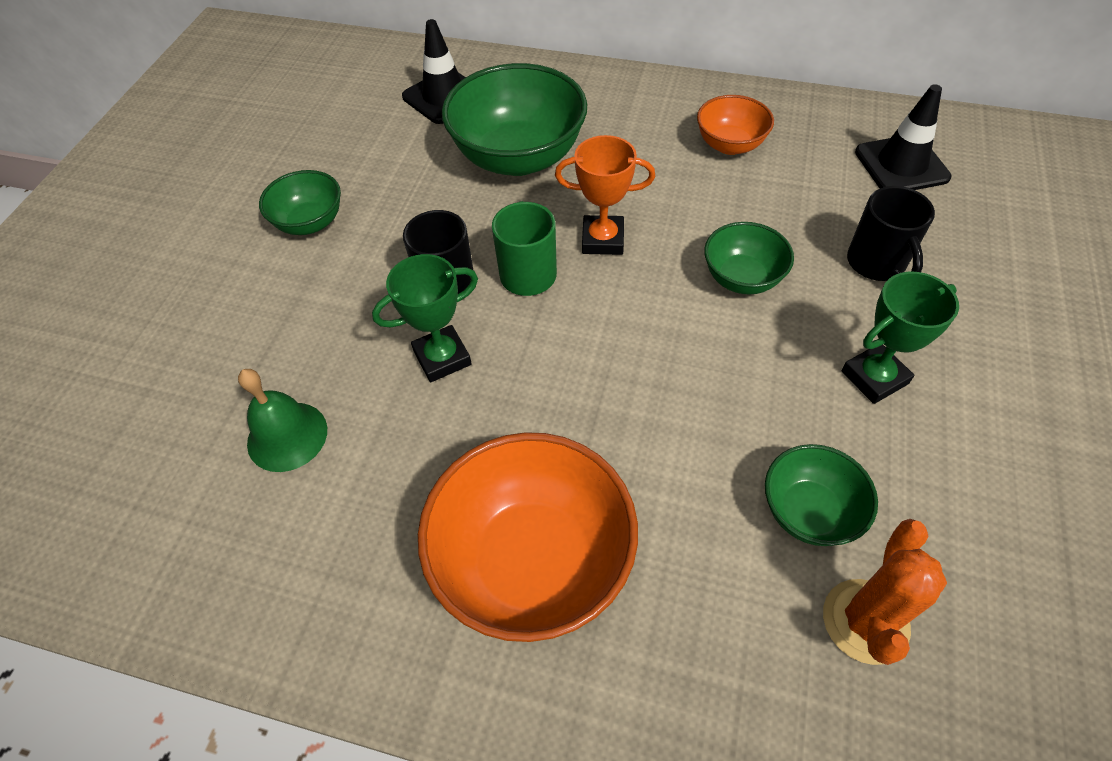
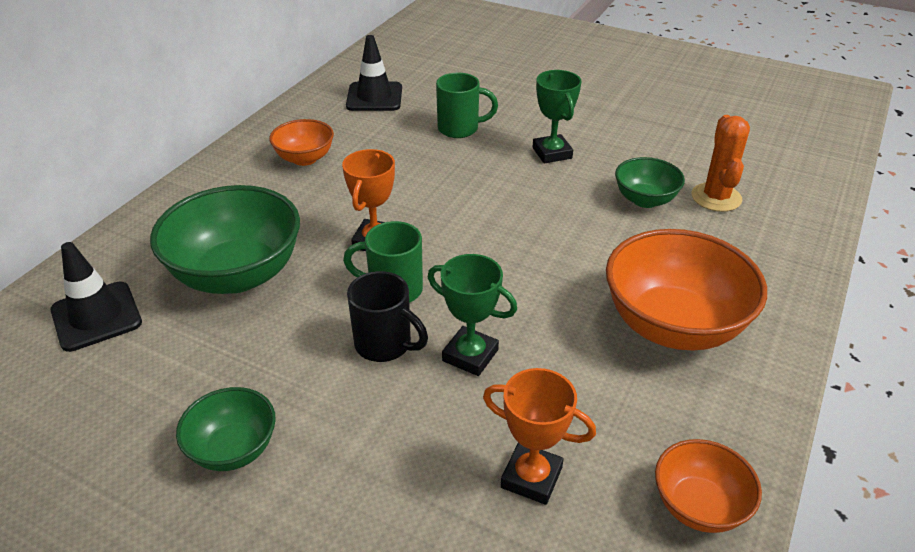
camera: 80 degrees left, 15 degrees down
(253, 596) = (699, 506): none -> orange bowl
(287, 436) = (531, 477): green bell -> orange trophy
(442, 357) = (470, 355): green trophy -> green trophy turned 45 degrees counterclockwise
(742, 278) = (448, 183): green bowl -> none
(865, 621) = (716, 197): orange cactus -> orange cactus turned 60 degrees clockwise
(877, 264) = (460, 129): black mug -> green mug

